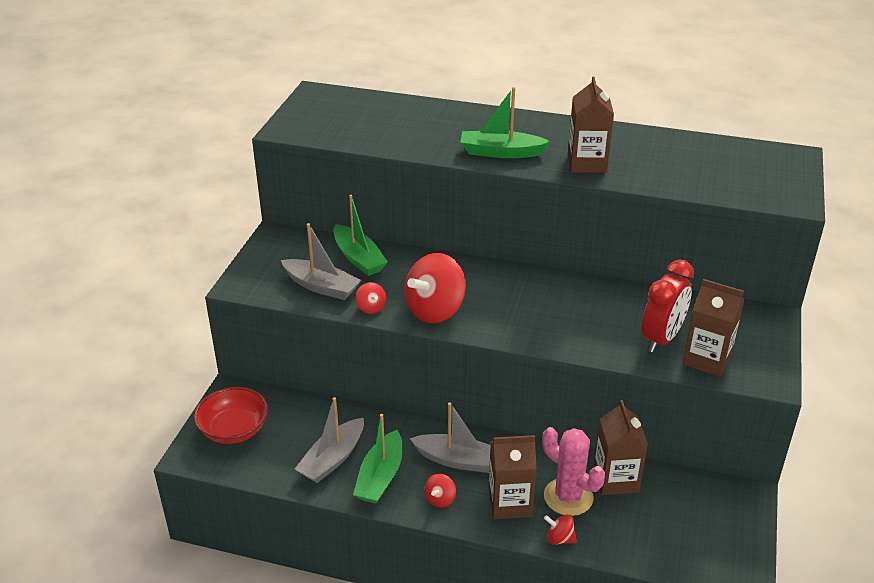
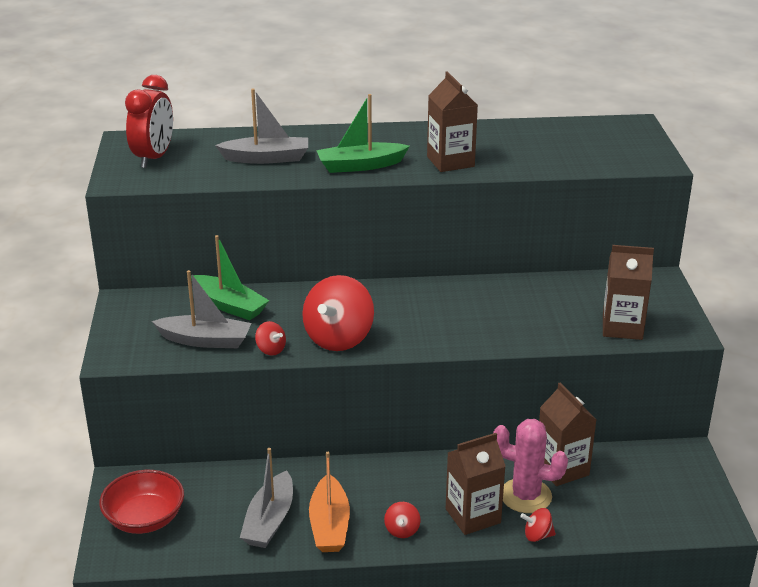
camera: 20 degrees left, 5 degrees down
(380, 477) = (329, 525): green boat -> orange boat
(458, 460) = (401, 489): grey boat -> grey boat (266, 158)
(661, 338) = (571, 318): red clock -> red clock (154, 158)

